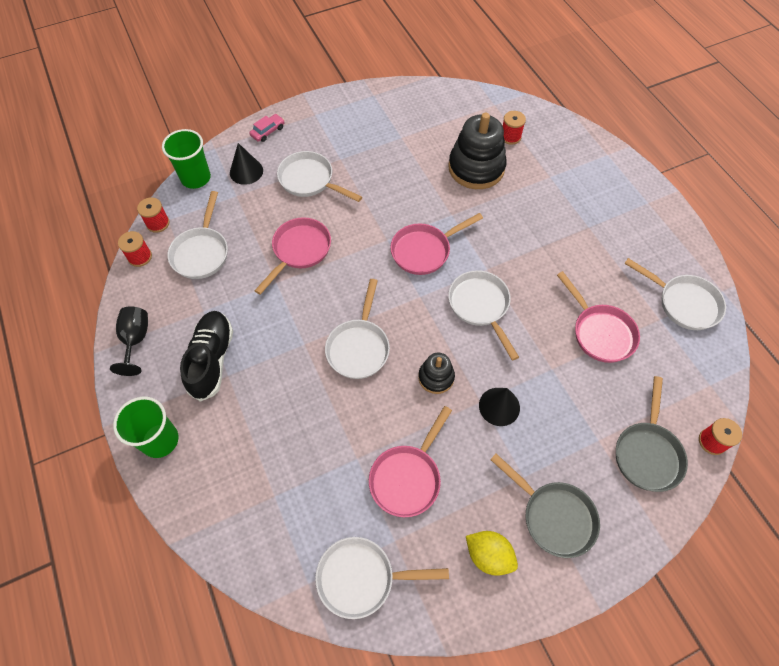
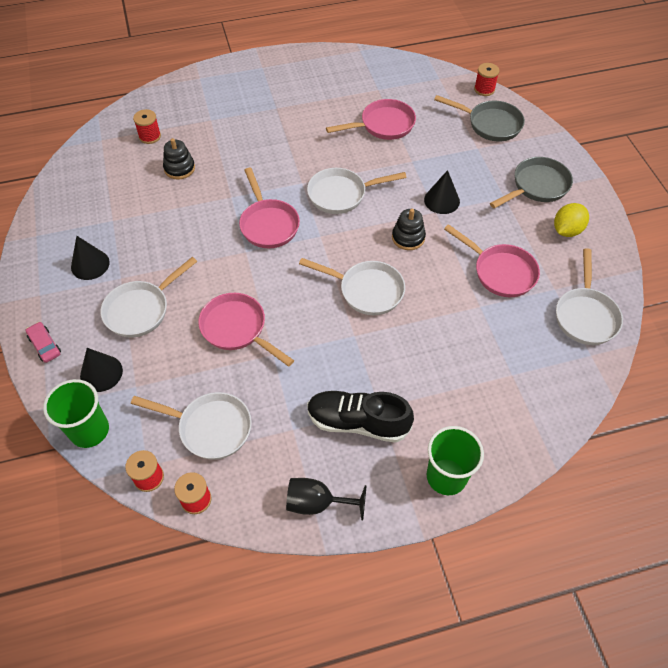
camera: 80 degrees left, 5 degrees down
(350, 136) = (90, 264): none -> black cone
(476, 168) = (179, 168): black stacking toy -> black stacking toy, size x0.53
(683, 303) = (366, 73): white pan -> none

